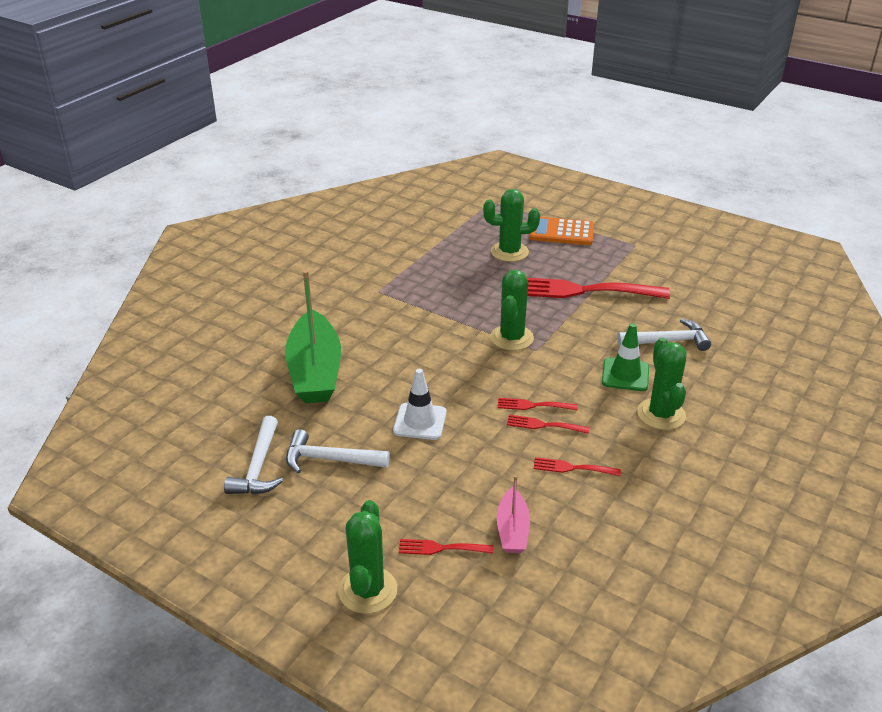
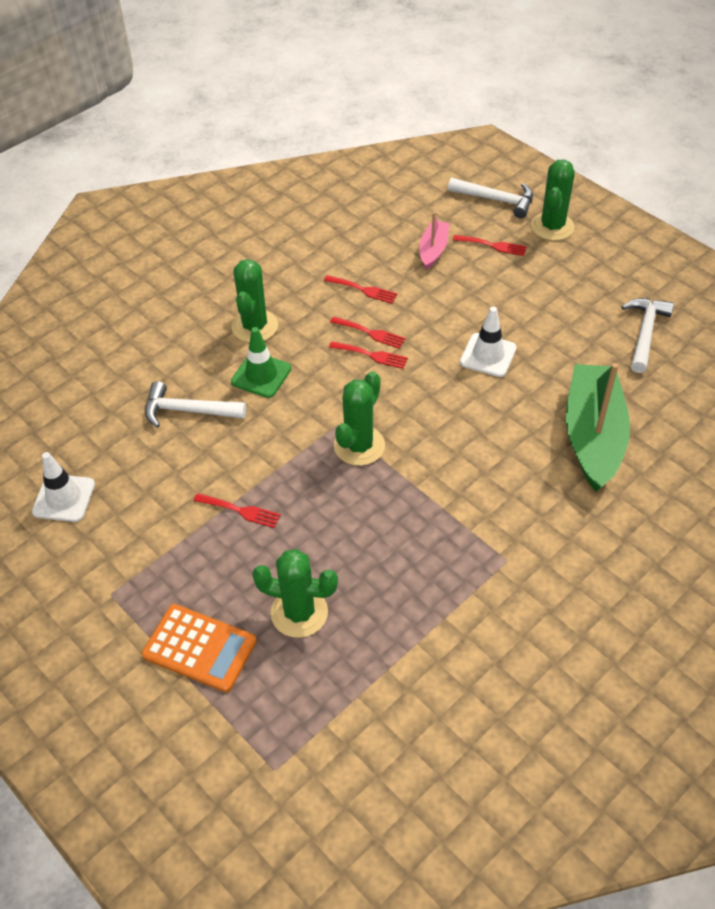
camera: 165 degrees left, 15 degrees up
(329, 459) = (579, 330): white hammer -> white hammer (496, 200)
(580, 290) = (240, 511): red fork -> red fork, size x0.43
(712, 280) = (64, 498): none -> white traffic cone

